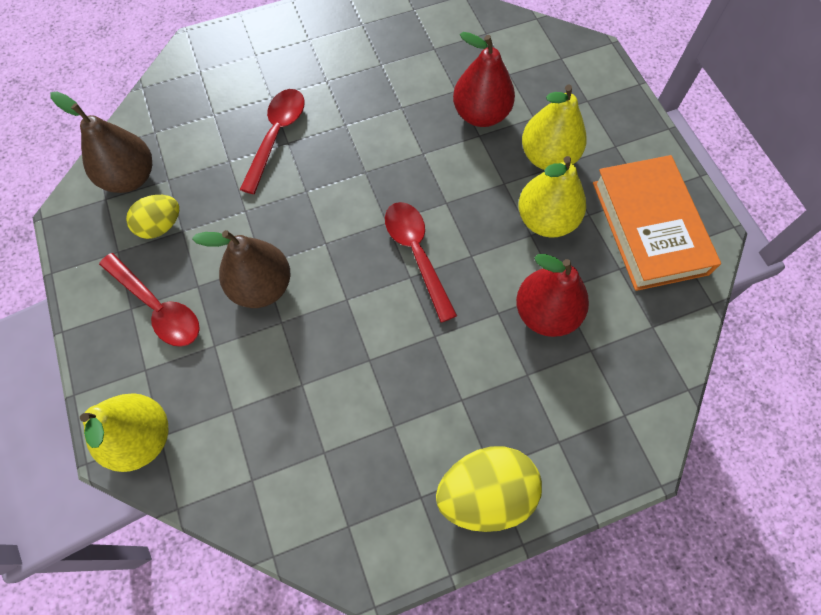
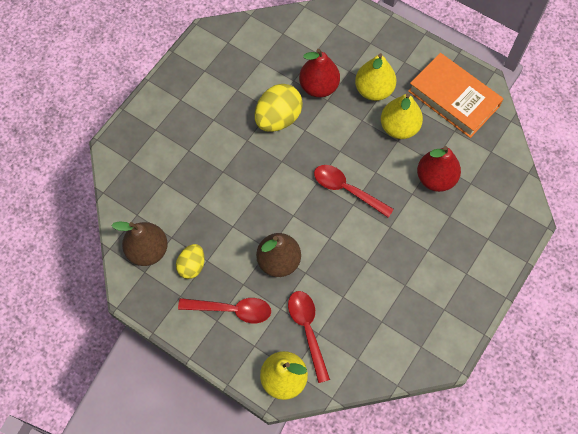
camera: 35 degrees left, 0 degrees up
(276, 136) = (213, 172): red spoon -> red spoon (307, 330)
(485, 493) = (472, 286): yellow egg -> yellow egg (278, 118)

